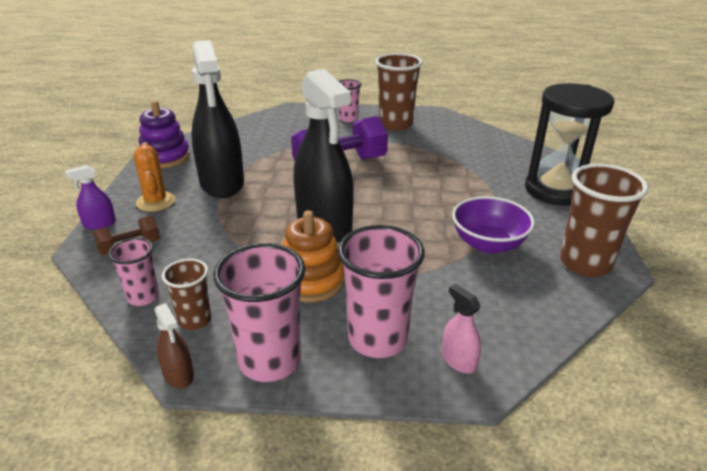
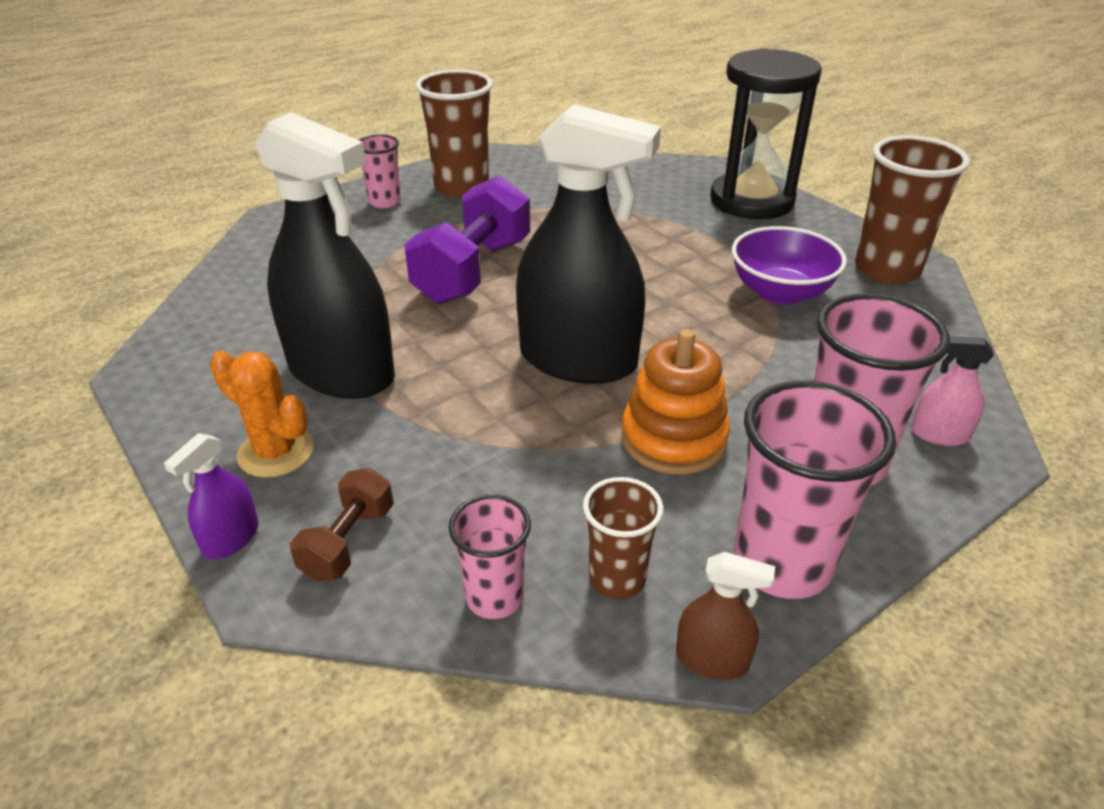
camera: 40 degrees left, 5 degrees up
(165, 157) = (172, 376): purple stacking toy -> none

